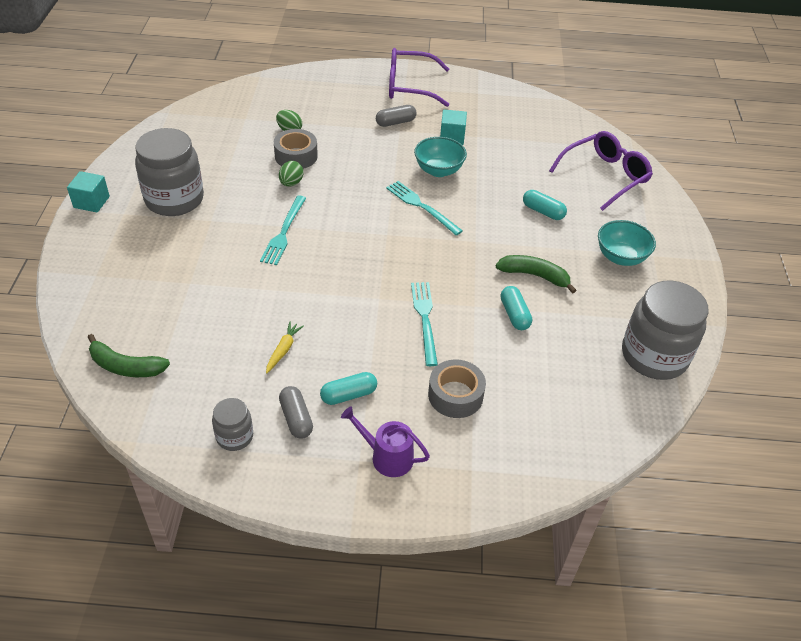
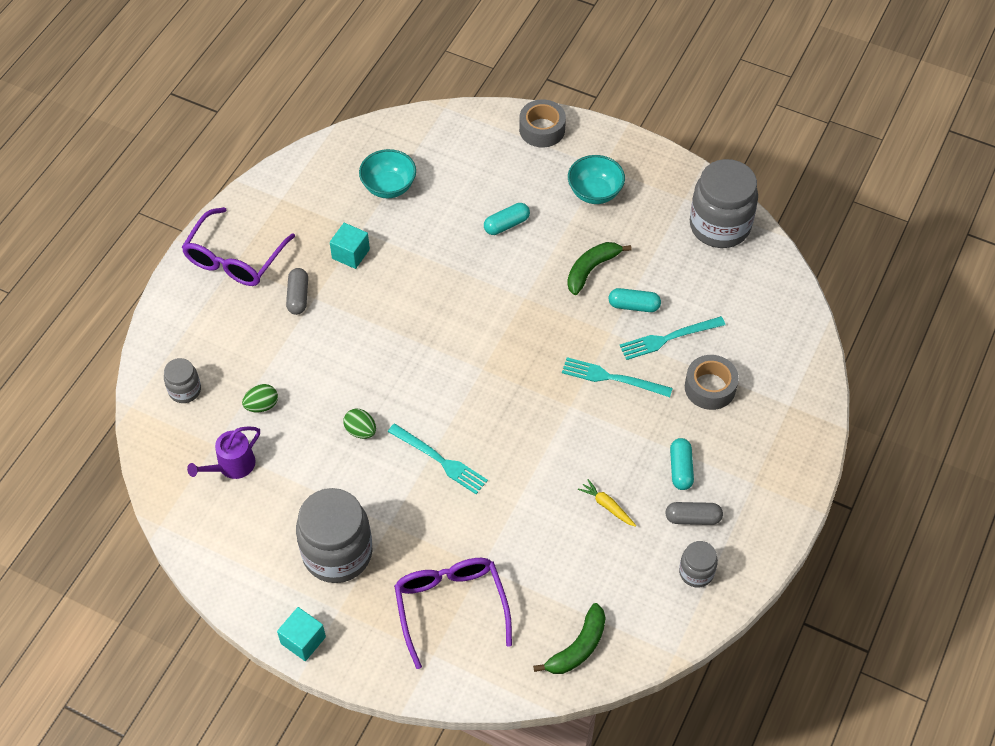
camera: 65 degrees left, 10 degrees up
(284, 94) = (185, 390): none -> grey jar
(296, 156) = (314, 412): grey tape -> grey tape (542, 129)
(387, 457) = (757, 461): purple watering can -> purple watering can (232, 466)
(421, 206) = (453, 324): turquoise fork -> turquoise fork (668, 338)
(438, 170) = (402, 287): turquoise bowl -> turquoise bowl (389, 187)
(604, 176) = (477, 151): purple glasses -> purple glasses (451, 607)

